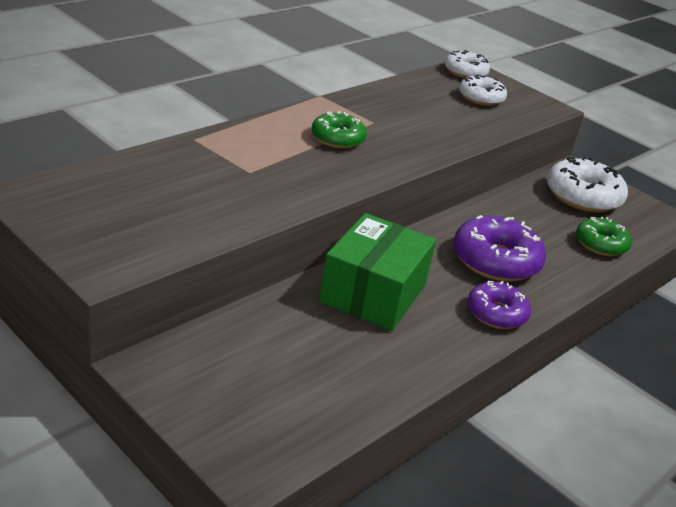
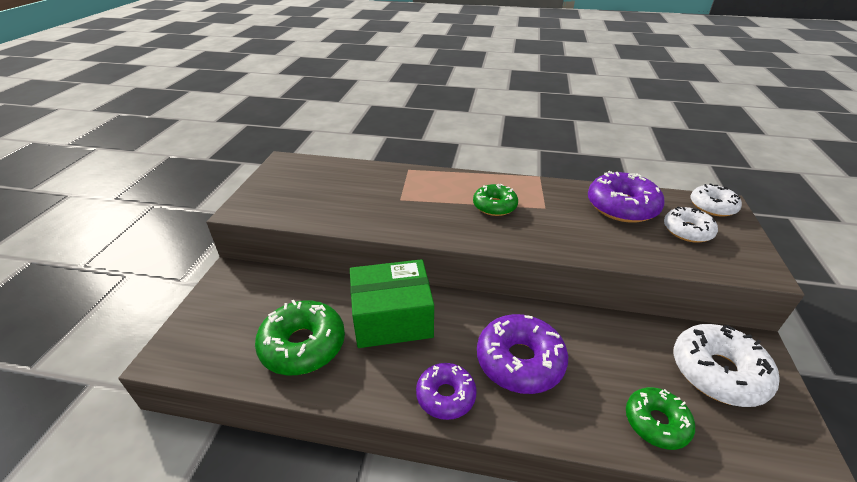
camera: 60 degrees right, 5 degrees up
(349, 362) = (303, 345): none -> green donut
(418, 97) = (622, 206): none -> purple donut

